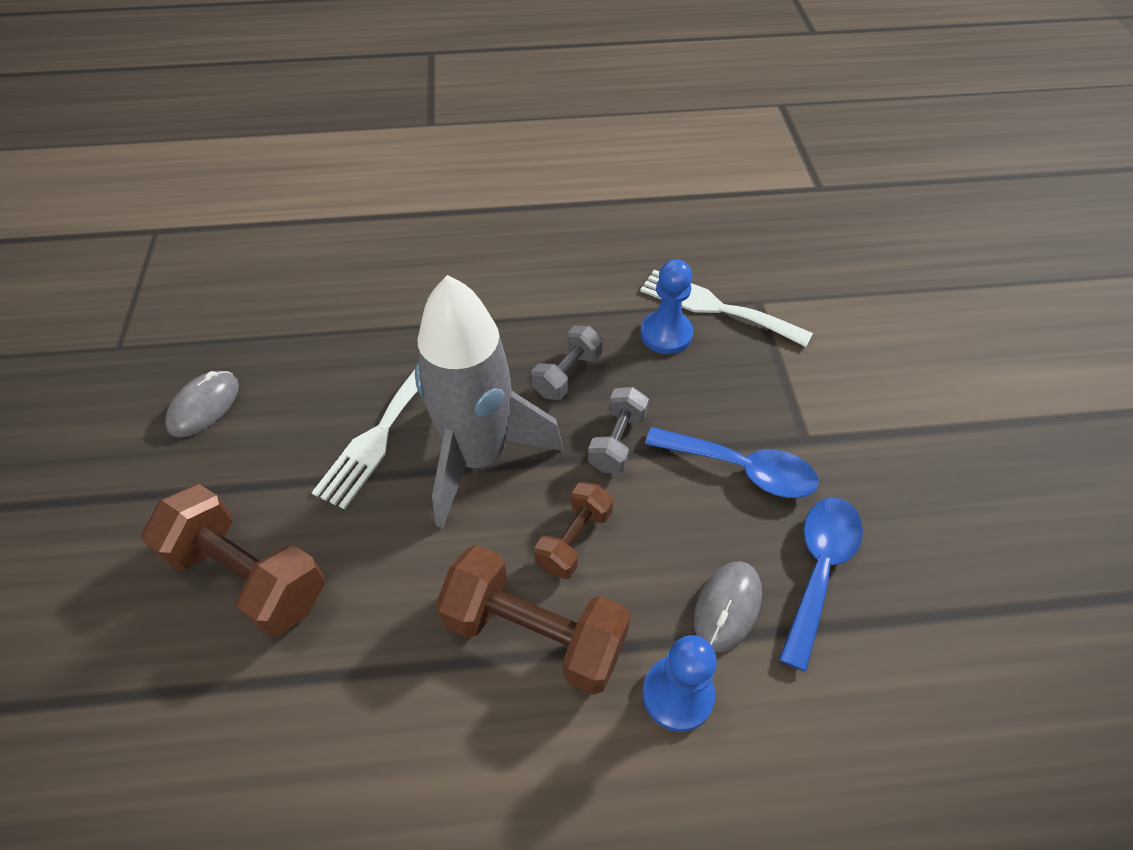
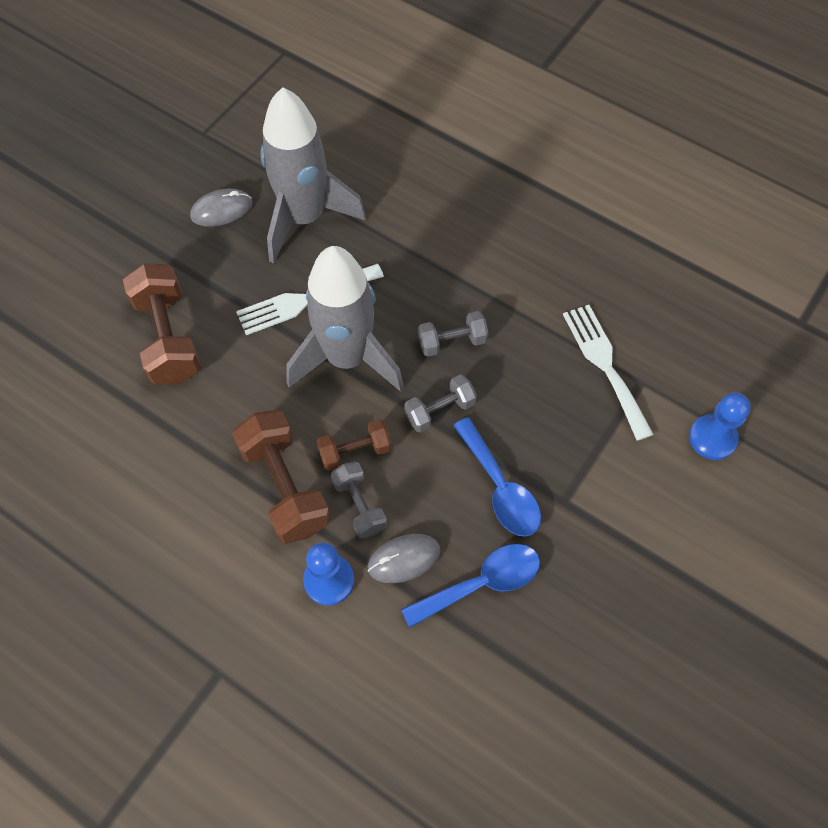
camera: 40 degrees right, 10 degrees up
(310, 359) = (304, 218): none -> grey rocket
(631, 589) = (359, 505): none -> grey dumbbell
(666, 334) = (547, 360): blue pawn -> blue pawn (712, 438)

